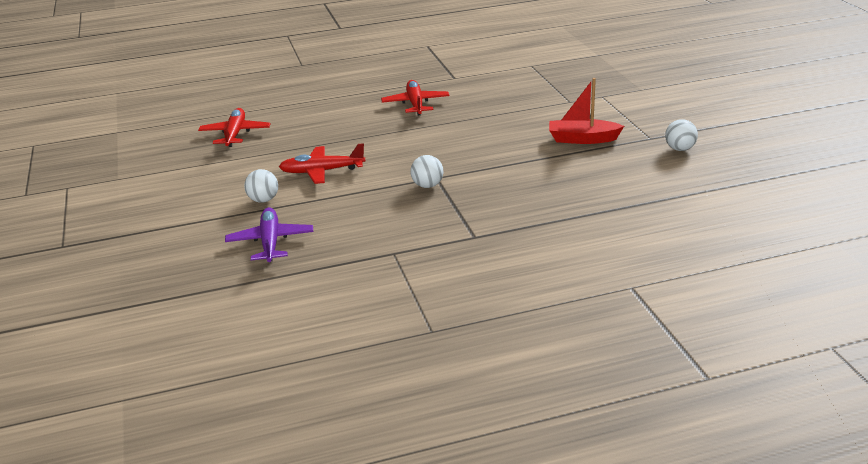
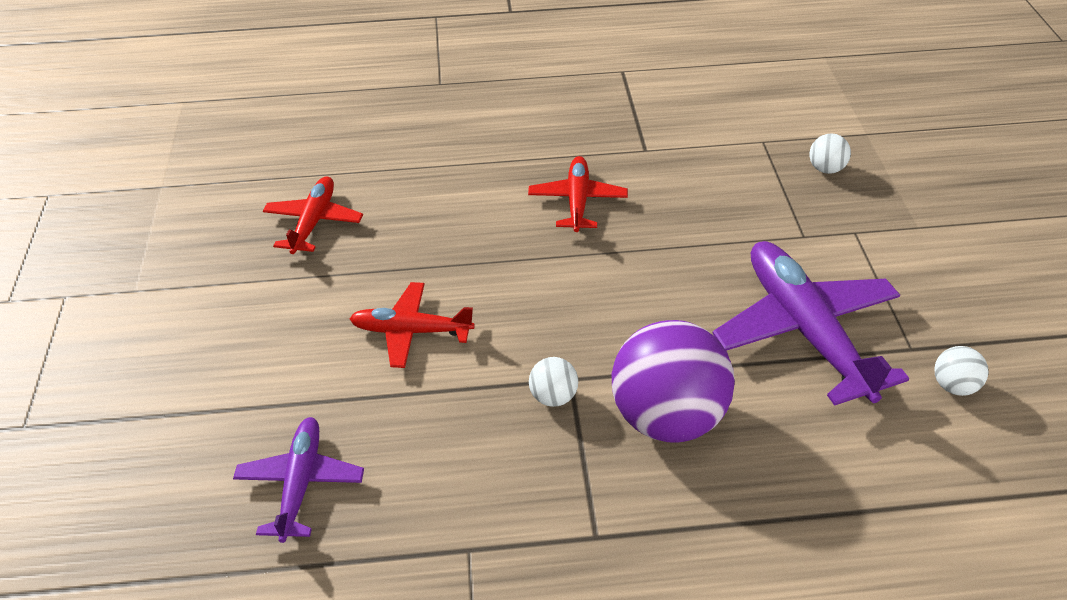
camera: 10 degrees right, 15 degrees up
(263, 200) = (315, 381): white ball -> white ball (825, 169)
(504, 184) = (667, 417): none -> purple ball
(582, 139) = (806, 331): red boat -> purple plane

